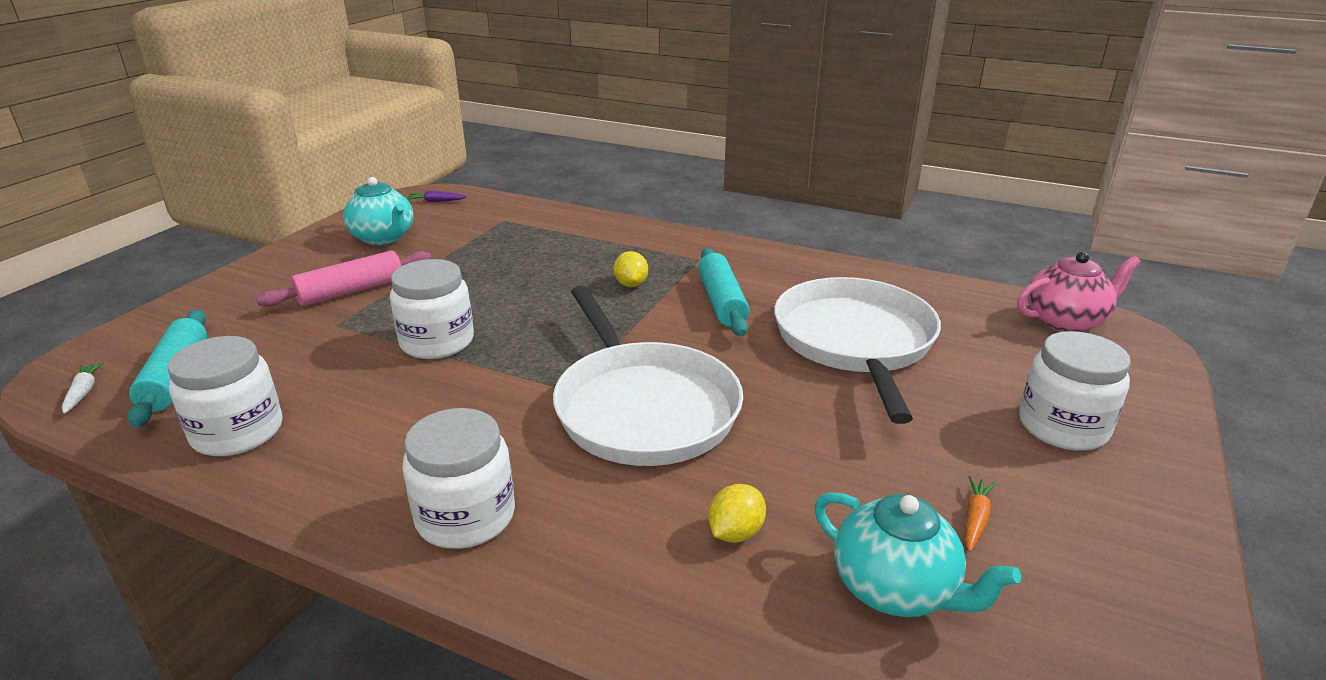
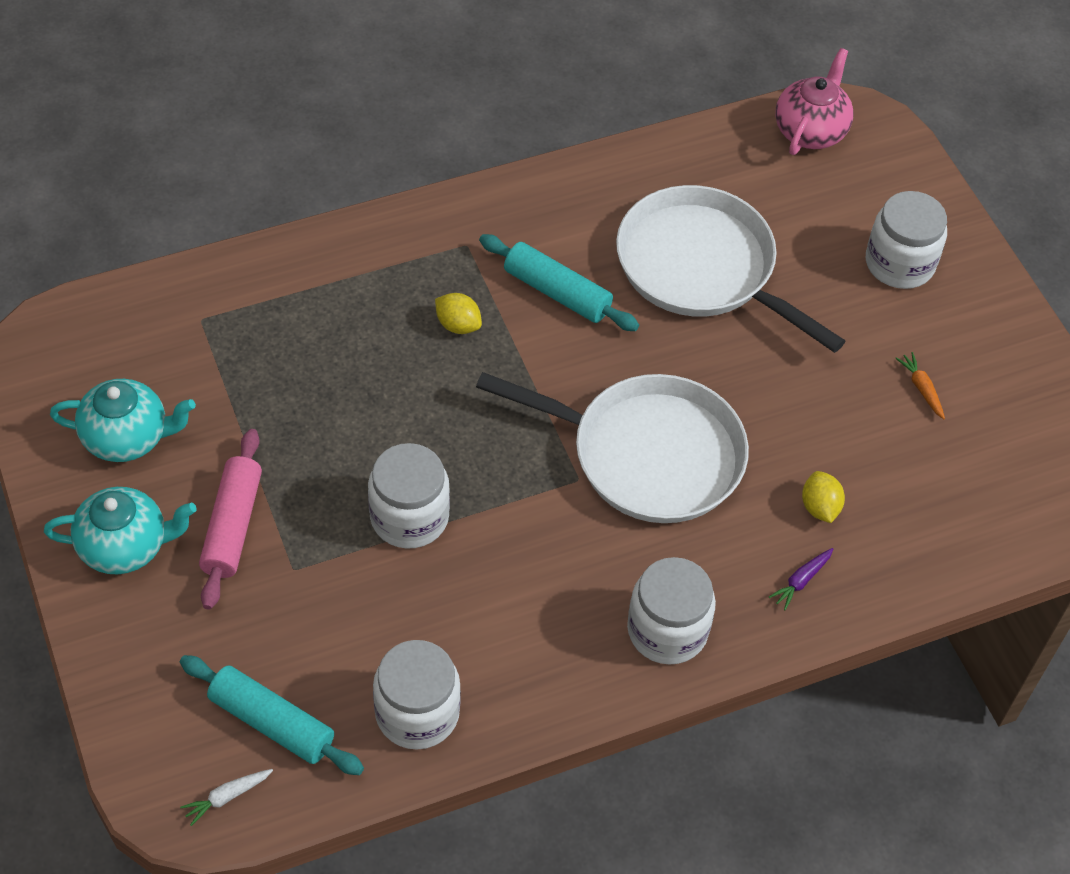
camera: 50 degrees left, 25 degrees up
(83, 392) = (227, 797): white carrot -> white carrot turned 60 degrees counterclockwise
(436, 201) = (75, 341): purple carrot -> purple carrot (801, 581)
(895, 589) = (930, 475): turquoise teapot -> turquoise teapot (125, 546)

